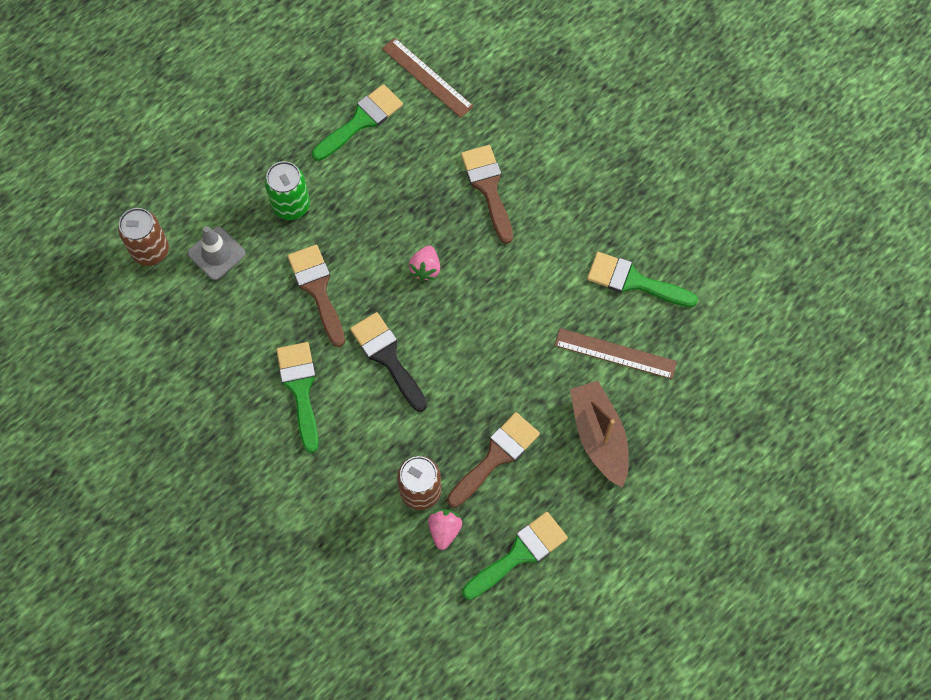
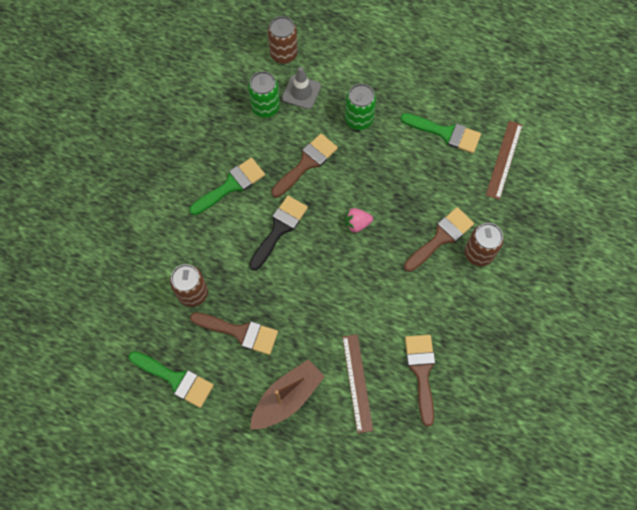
camera: 65 degrees right, 0 degrees up
(214, 304) = (265, 107): none -> green can
(444, 530) = (172, 321): pink strawberry -> none
(526, 158) = (478, 253): none -> brown can
(634, 281) = (421, 372): green brush -> brown brush

